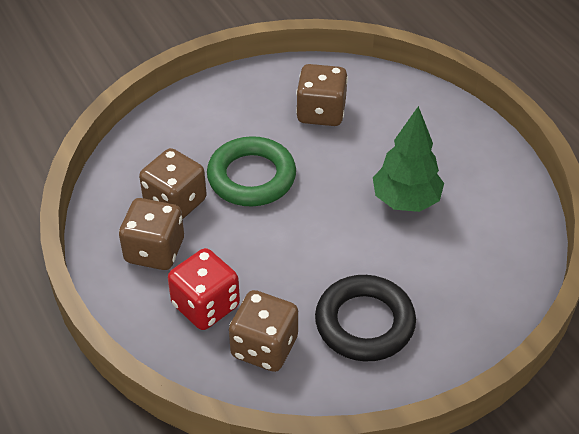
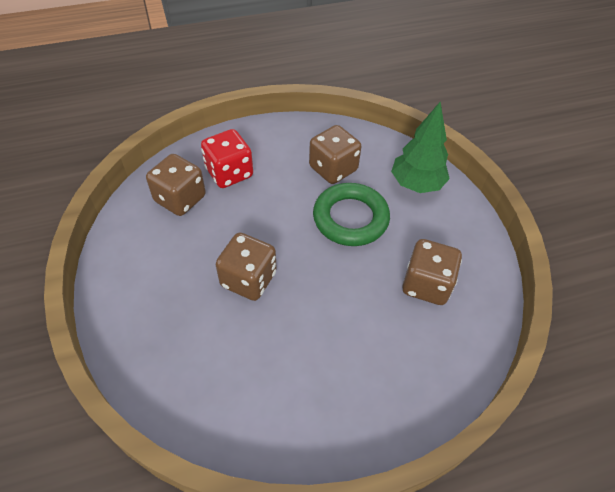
camera: 100 degrees right, 5 degrees up
(154, 251) = (288, 153): brown dice -> brown dice (248, 279)
(364, 323) = (174, 263): black ring -> none
(405, 201) = (295, 328): green tree -> green tree (416, 184)

